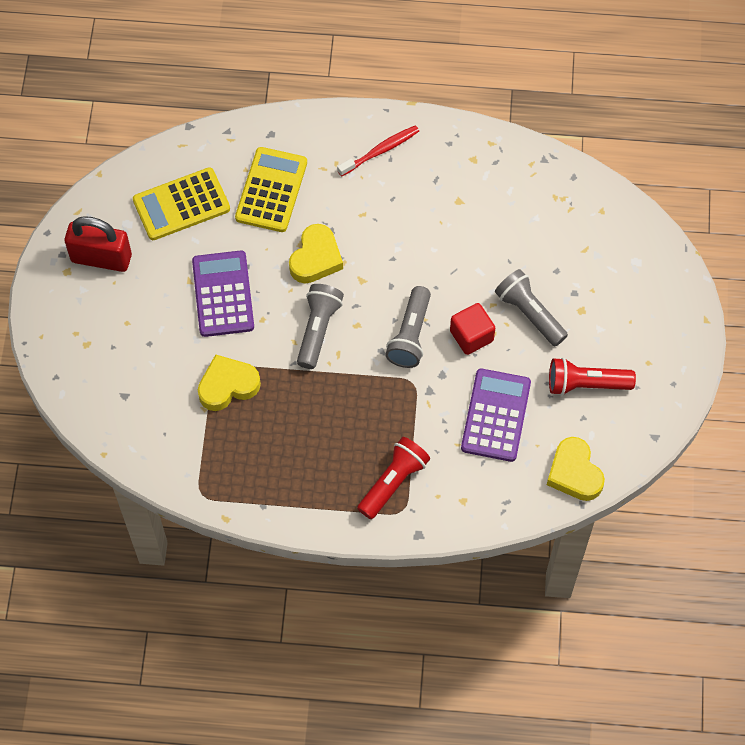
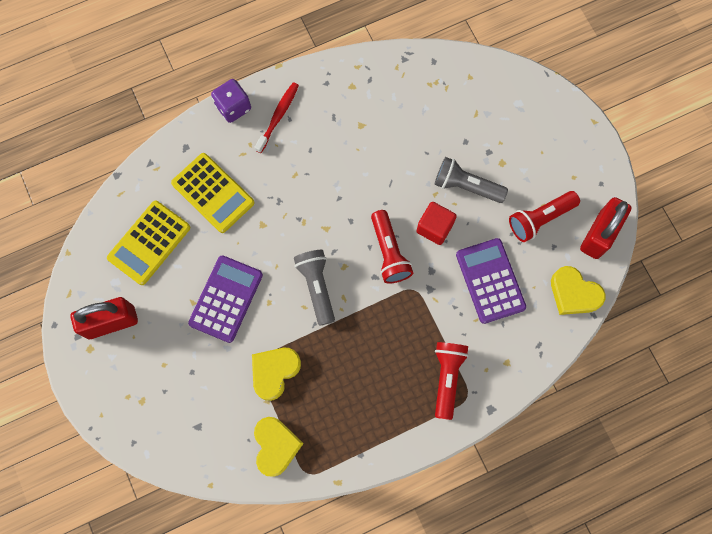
camera: 30 degrees left, 10 degrees up
(223, 294) = (226, 299): purple calculator -> purple calculator turned 60 degrees clockwise
(271, 190) = (213, 193): yellow calculator -> yellow calculator turned 150 degrees clockwise
(316, 258) = (280, 230): yellow heart -> yellow heart (276, 446)
(341, 120) = (233, 107): none -> purple dice
(410, 335) = (389, 252): grey flashlight -> red flashlight
(638, 431) = (599, 234): none -> red padlock

